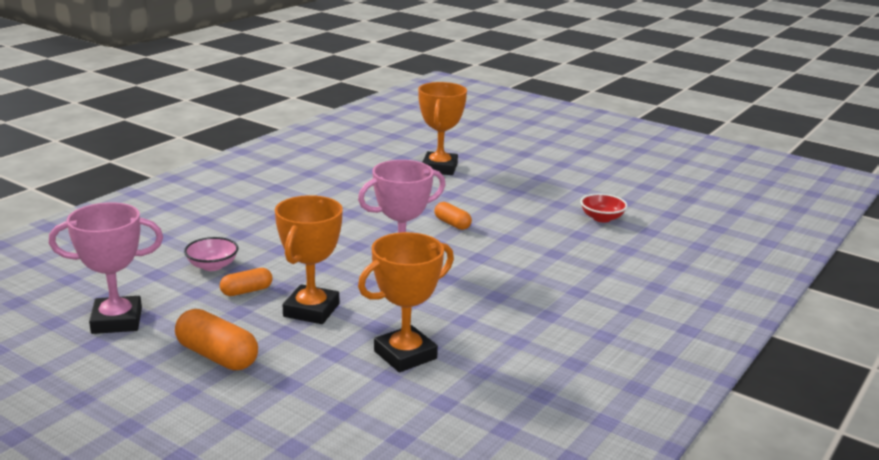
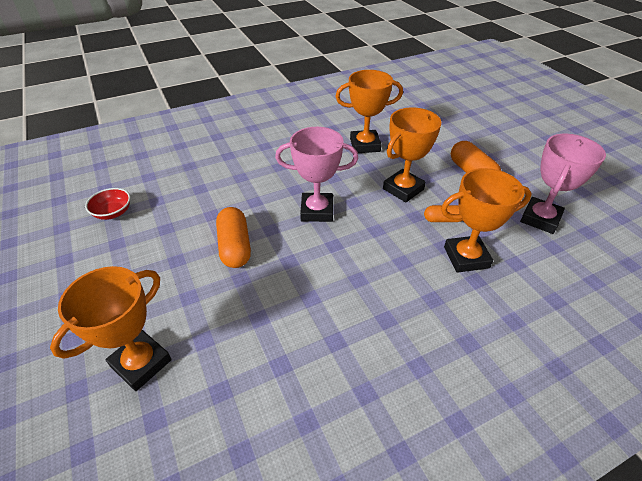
camera: 150 degrees left, 20 degrees up
(117, 321) = (540, 219): pink trophy -> pink trophy turned 75 degrees counterclockwise
(212, 266) = (466, 257): pink bowl -> orange trophy
(452, 224) = (235, 246): orange capsule -> orange capsule, size x1.67

